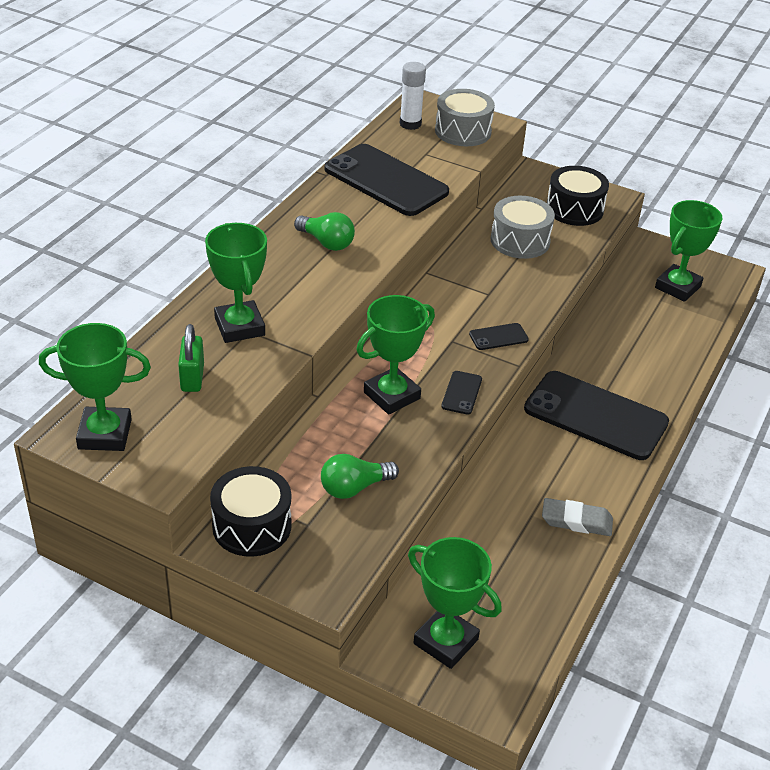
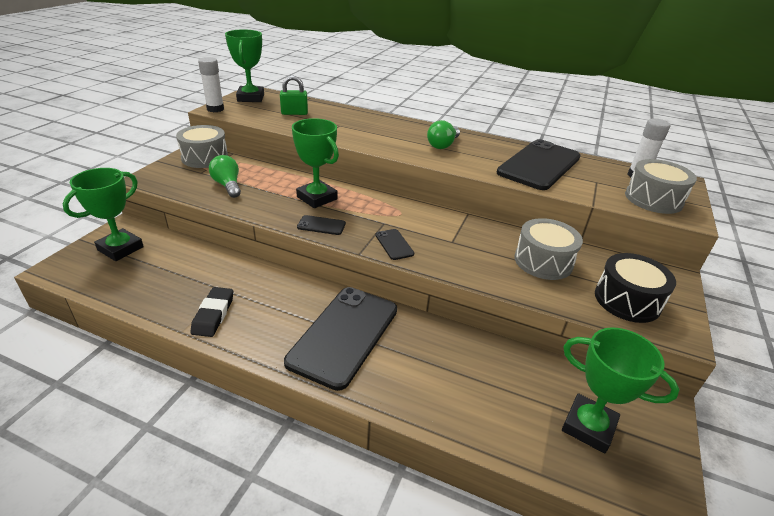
camera: 85 degrees right, 5 degrees down
(161, 476) = (215, 109): none -> white glue stick
(239, 327) = (342, 123): green trophy -> none
(252, 526) = (205, 158): black drum -> grey drum
(576, 521) = (213, 314): grey eraser -> black eraser

